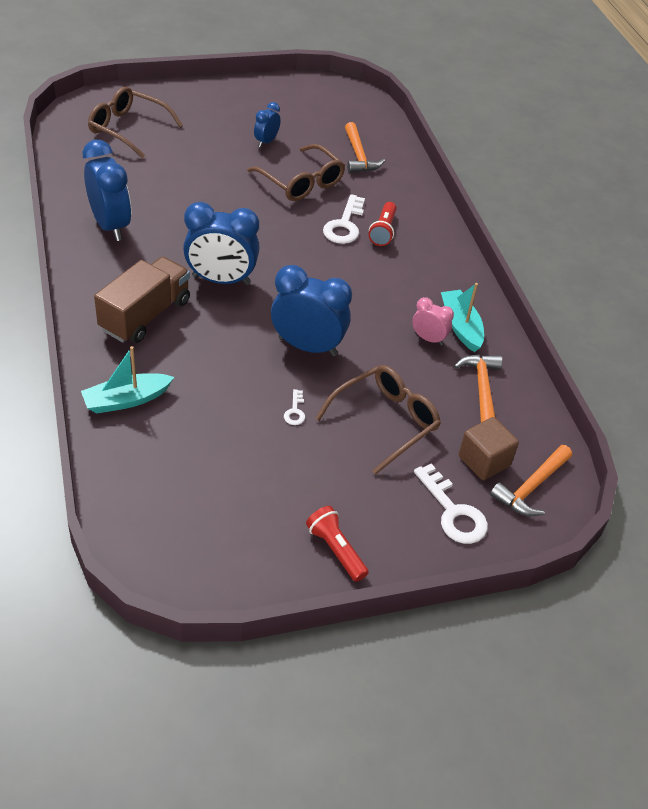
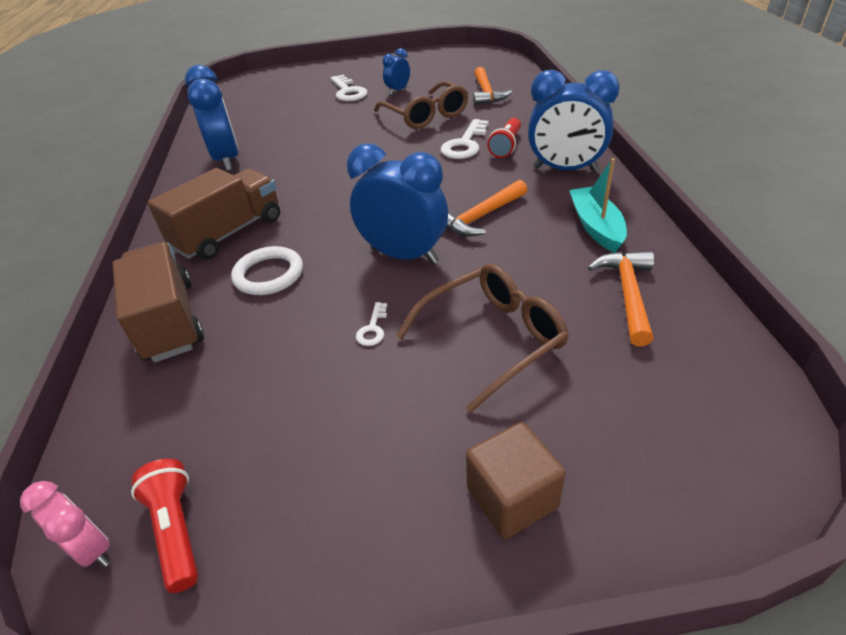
camera: 15 degrees right, 5 degrees down
(126, 400) = (169, 321): turquoise boat -> brown truck
(128, 129) = (274, 92): brown glasses -> none
(196, 360) = (269, 274): none -> white ring
(221, 280) = (322, 197): blue clock -> blue clock (565, 170)
(336, 549) = (393, 539): red flashlight -> red flashlight (176, 529)
(428, 339) = (555, 241): pink clock -> pink clock (92, 548)
(453, 512) = (592, 473): white key -> white key (348, 92)
(484, 461) = (638, 391): brown cube -> brown cube (512, 497)
(531, 487) = (720, 431): orange hammer -> orange hammer (481, 217)

